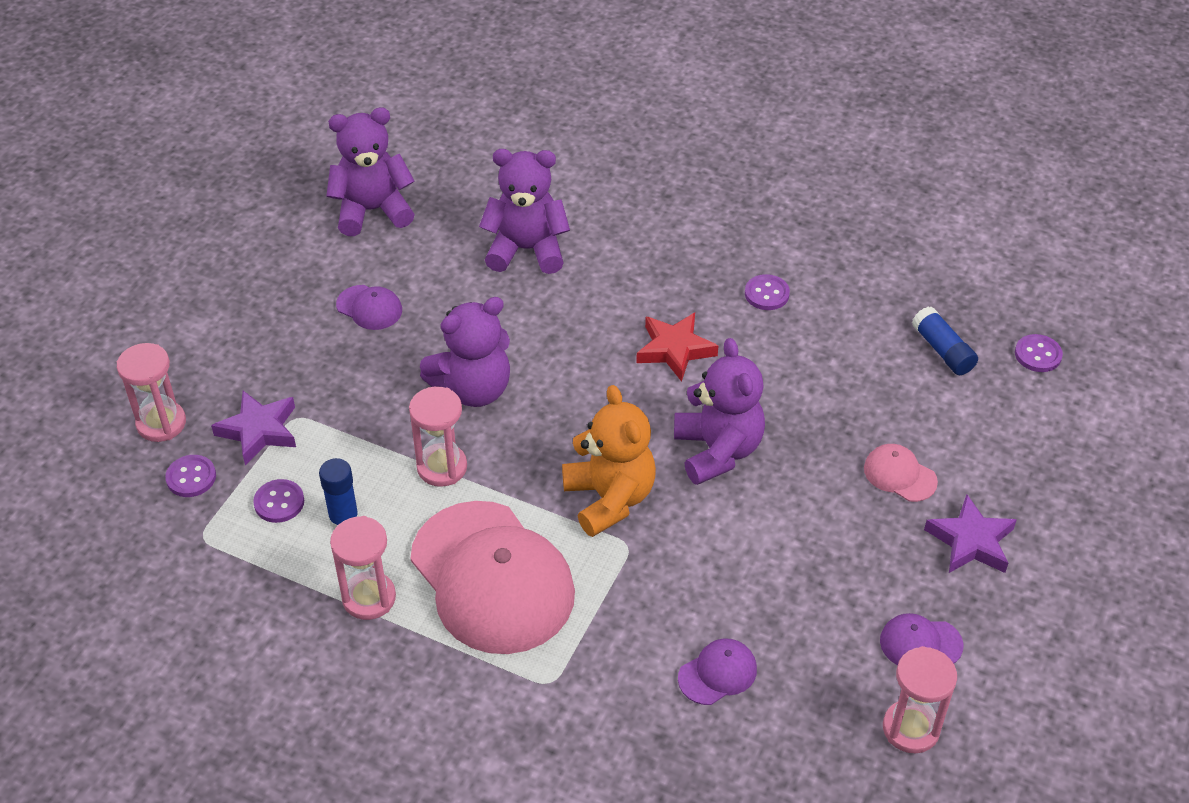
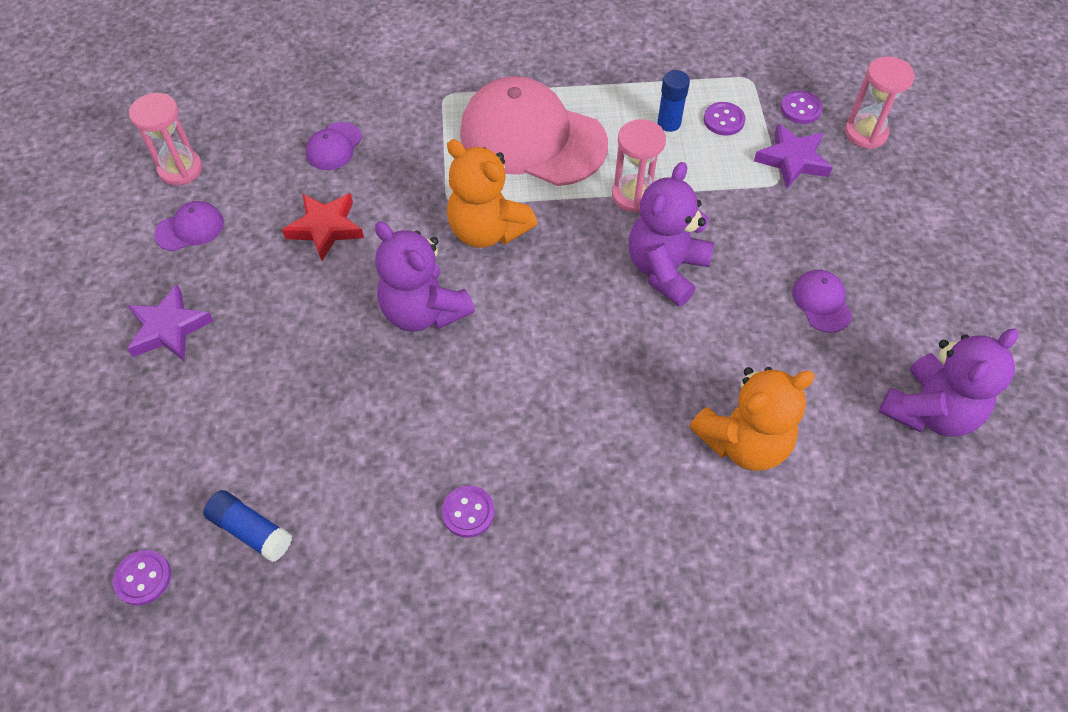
camera: 150 degrees right, 10 degrees up
(369, 308) = (821, 302): purple cap -> purple cap turned 75 degrees clockwise
(369, 598) = (604, 91): pink hourglass -> none
(526, 250) = (744, 442): purple teddy bear -> orange teddy bear
(675, 350) = (520, 395): red star -> red star (325, 228)
(899, 475) = (251, 363): pink cap -> none

